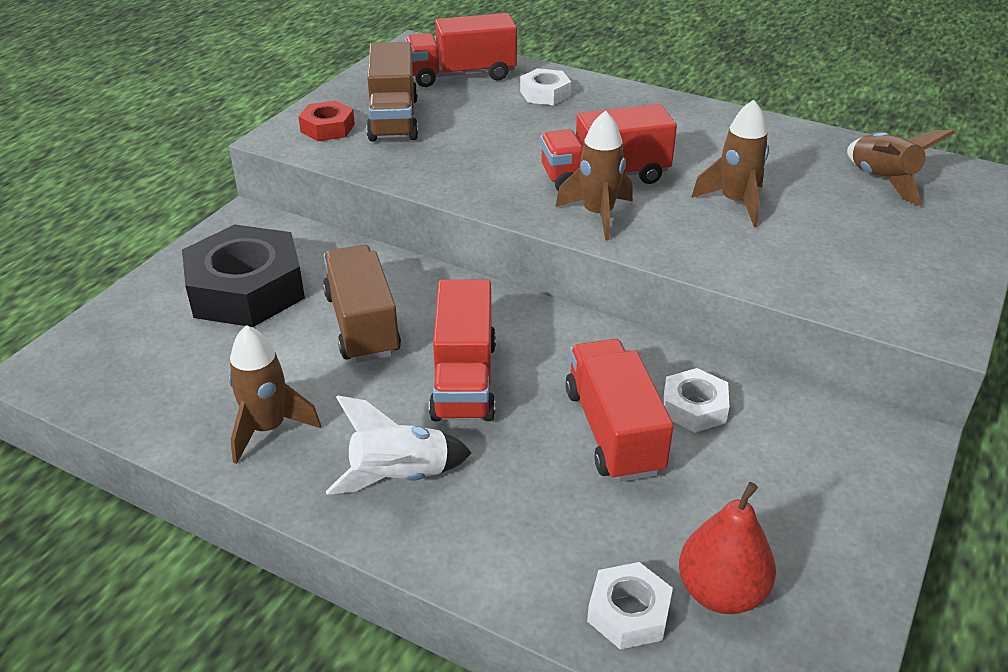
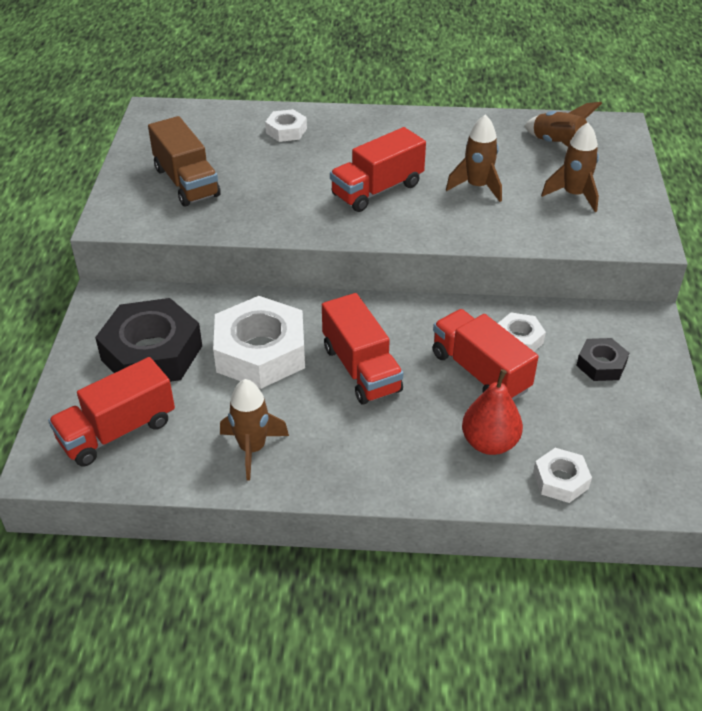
camera: 25 degrees left, 5 degrees up
(327, 128) = (140, 204): red nut -> none
(362, 324) = (260, 352): brown truck -> white nut
(400, 477) = (367, 449): white rocket -> none
(461, 75) = (210, 129): red truck -> red truck (117, 431)
(598, 215) = (393, 221): brown rocket -> brown rocket (573, 195)
(721, 592) = (603, 449): red pear -> red pear (489, 443)
(792, 477) = (601, 364): none -> black nut

